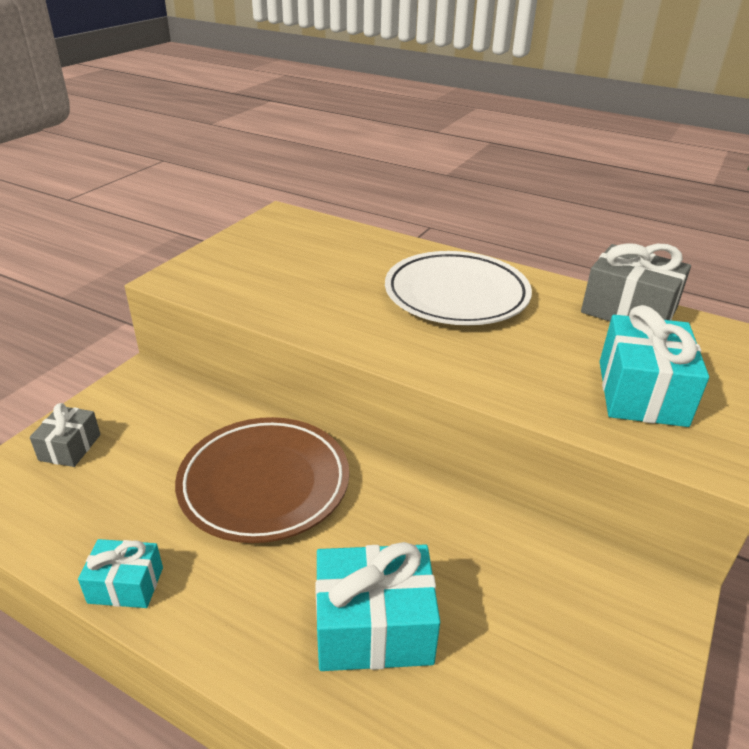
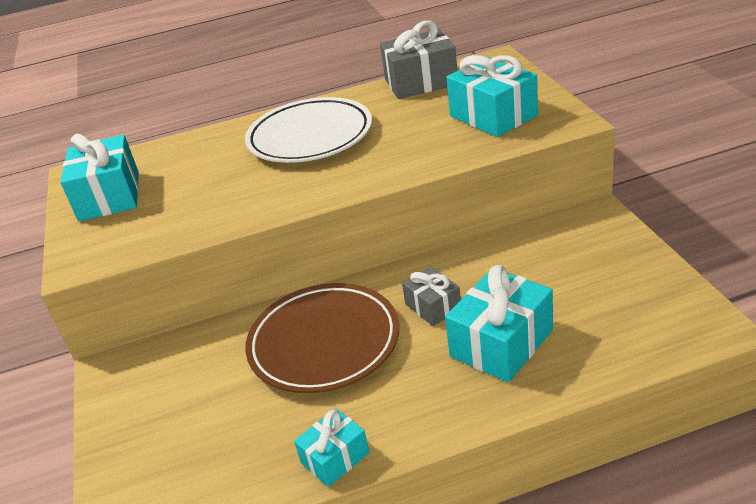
camera: 40 degrees left, 0 degrees up
(70, 447) = (141, 445): grey gift -> grey gift (433, 306)
(266, 245) = (109, 196): none -> turquoise gift

